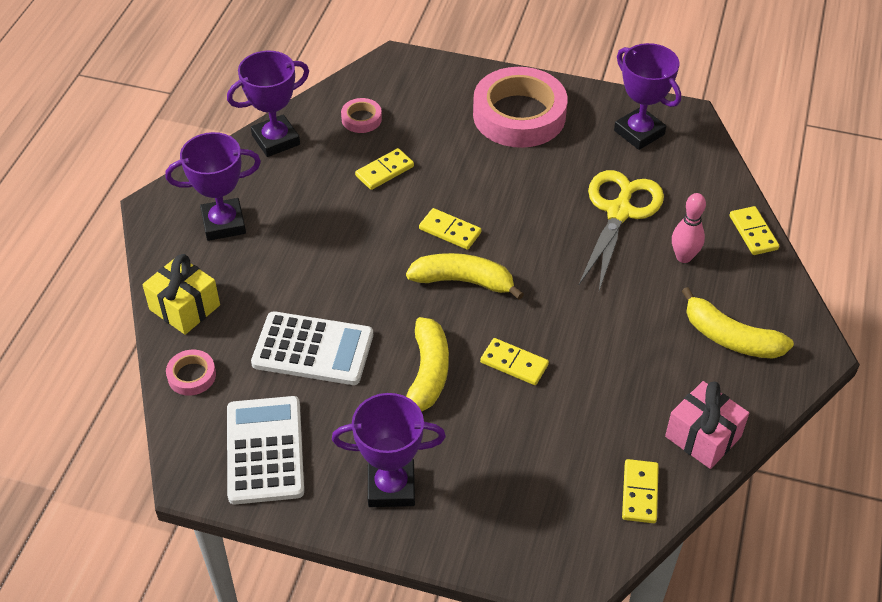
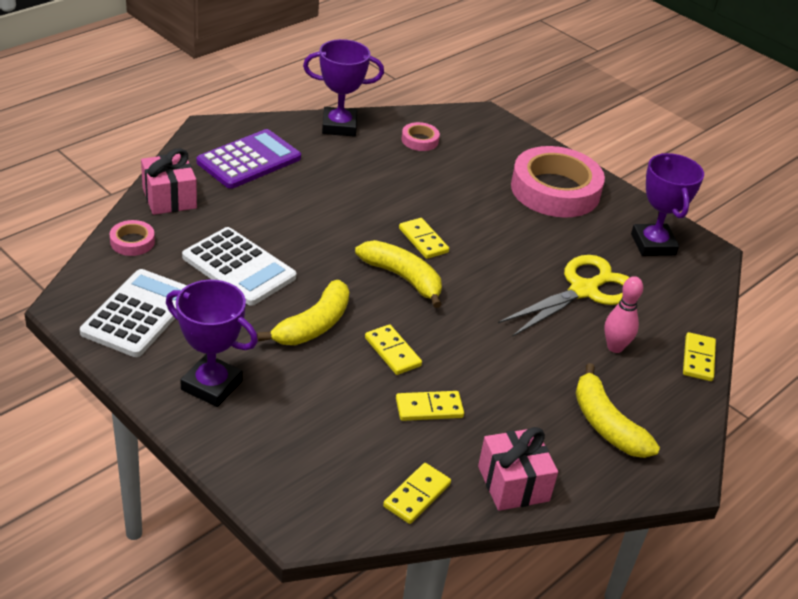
camera: 25 degrees right, 10 degrees down
(185, 307) = (169, 198): yellow gift -> pink gift
(223, 223) = (249, 160): purple trophy -> purple calculator
(385, 171) = (406, 180): yellow domino -> yellow domino (429, 408)

